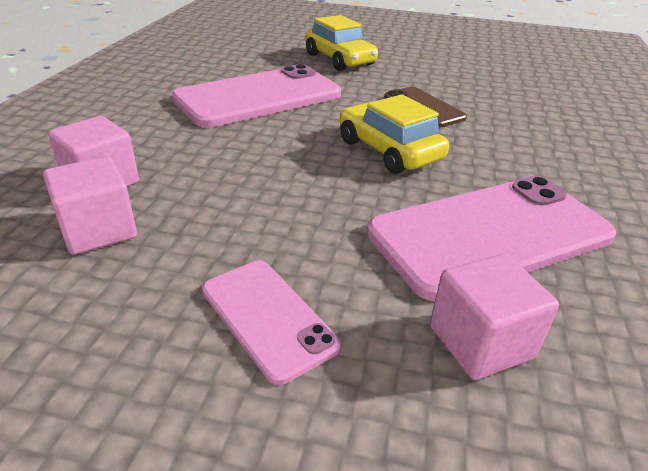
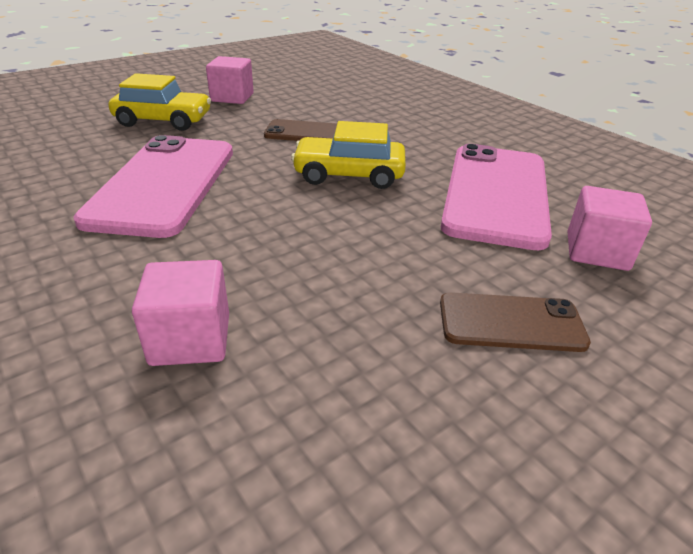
camera: 50 degrees left, 0 degrees up
(98, 230) = (288, 372): pink cube -> pink cube (232, 97)
(268, 317) = (511, 322): pink phone -> brown phone

